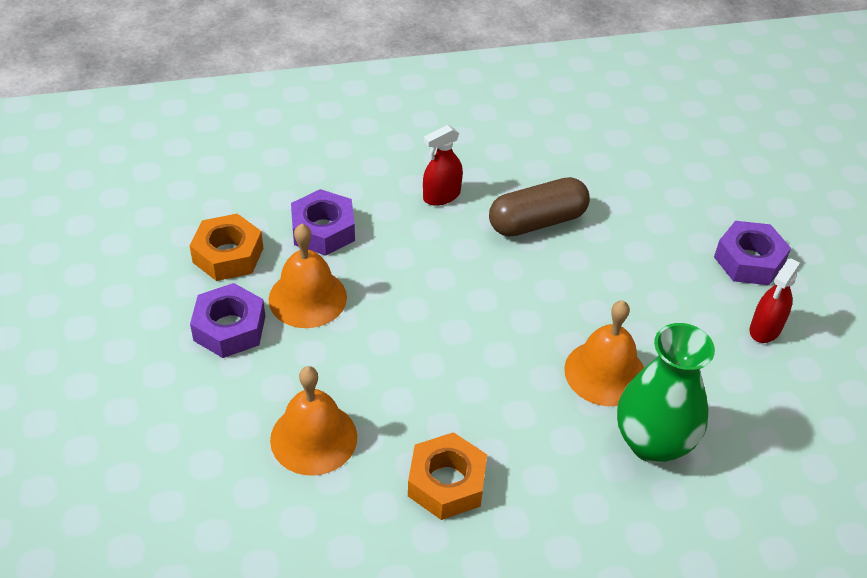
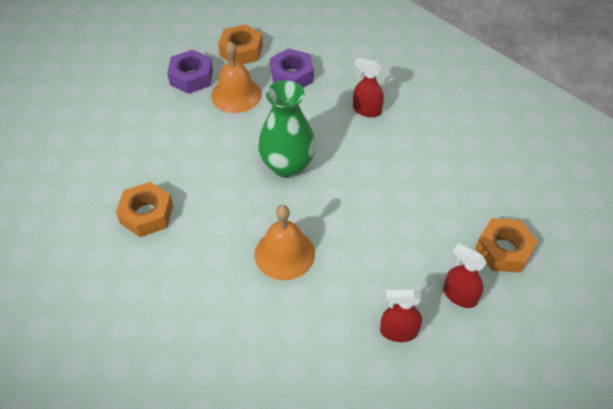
camera: 60 degrees right, 5 degrees up
(313, 438) = (141, 145): orange bell -> none
(537, 222) = (387, 164): brown capsule -> none
(653, 443) = (244, 303): green vase -> green vase (287, 166)
(714, 199) = (503, 250): none -> orange nut
(749, 260) = (459, 296): purple nut -> red spray bottle

